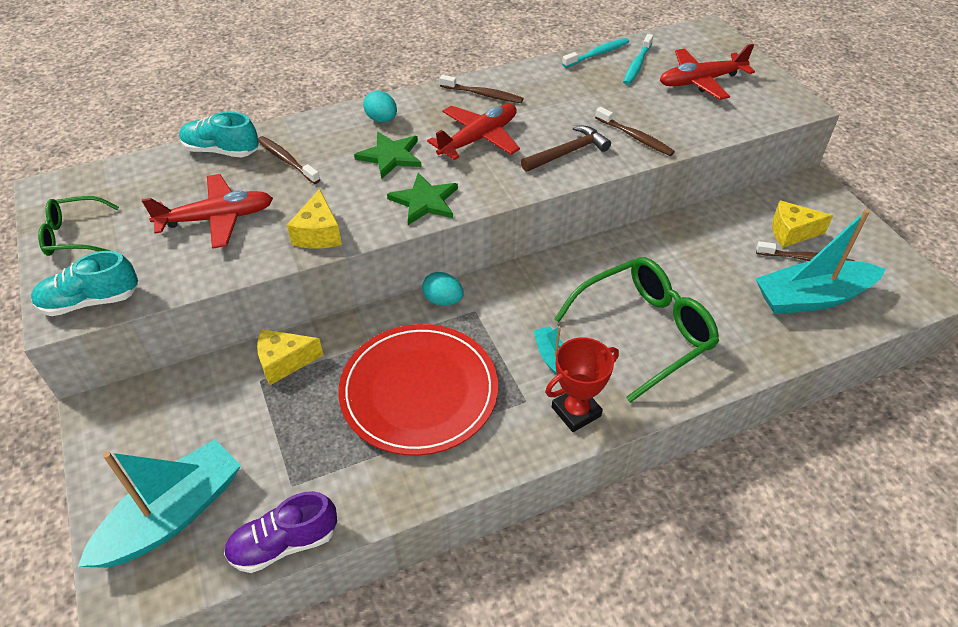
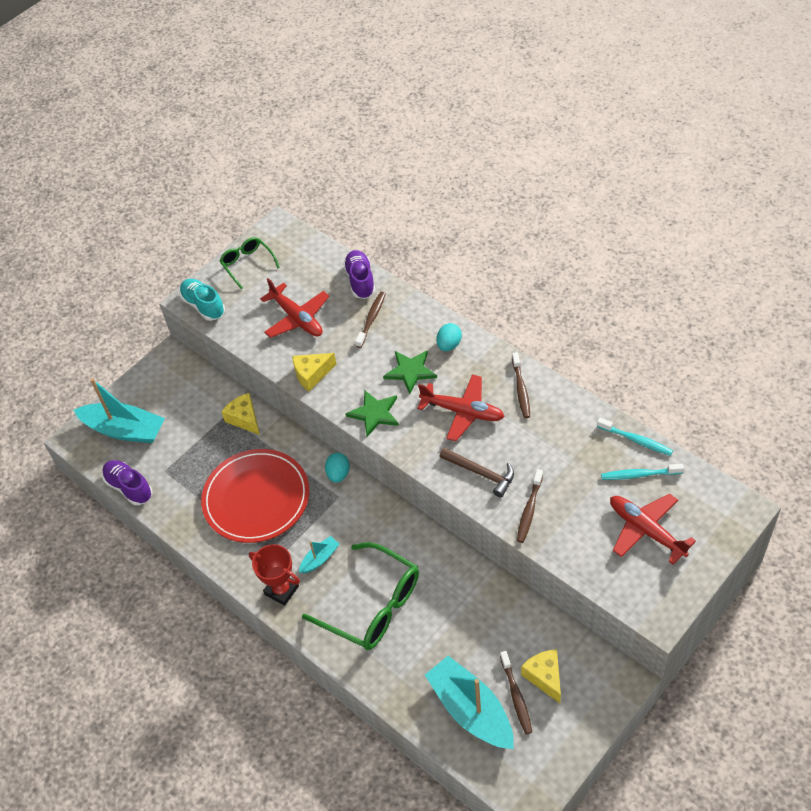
camera: 70 degrees right, 5 degrees up
(221, 151) = (360, 281): turquoise shoe -> purple shoe

